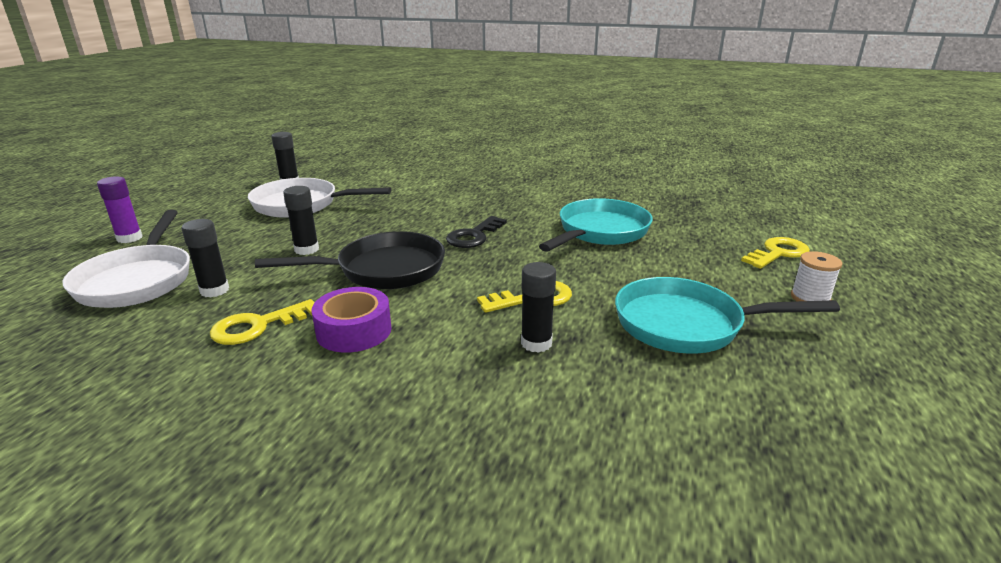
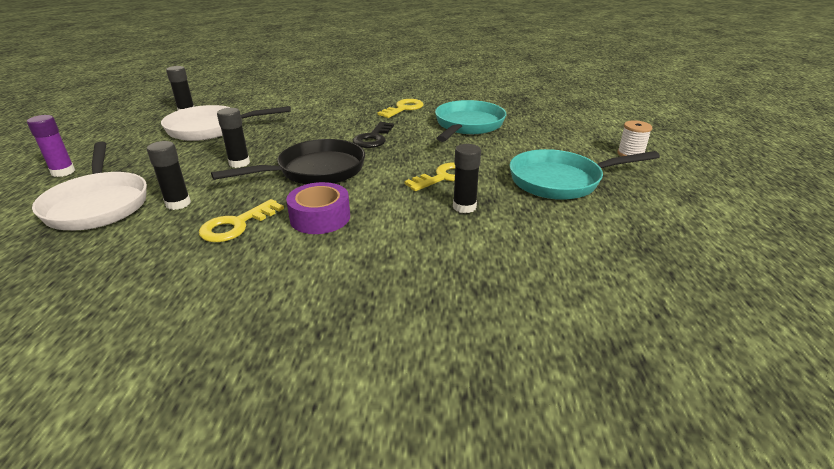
camera: 15 degrees left, 5 degrees up
(778, 253) = (597, 127): yellow key -> yellow key (403, 108)

